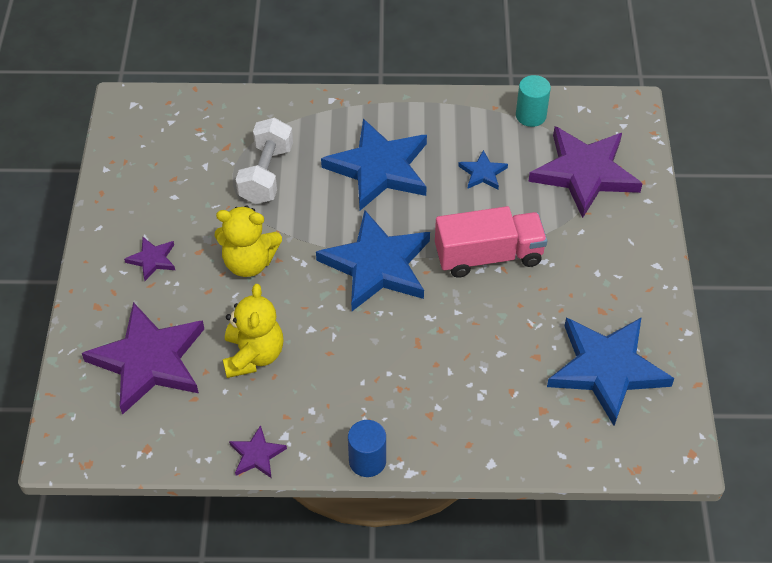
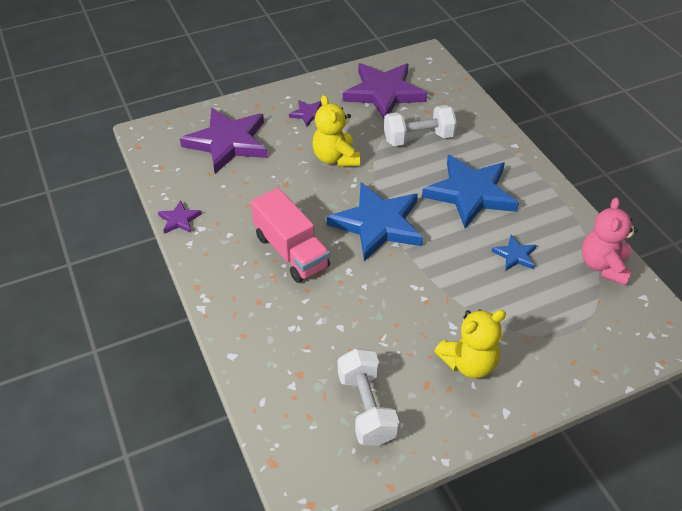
camera: 65 degrees right, 5 degrees down
(253, 355) = (259, 188): yellow teddy bear -> yellow teddy bear (469, 363)
(367, 461) = (200, 279): blue cylinder -> none
(488, 256) = (432, 287): pink truck -> pink truck (291, 251)
(531, 115) = (603, 266): turquoise cylinder -> pink teddy bear
(584, 173) = (570, 324): purple star -> purple star (384, 93)
(607, 369) = (366, 408): blue star -> white dumbbell

